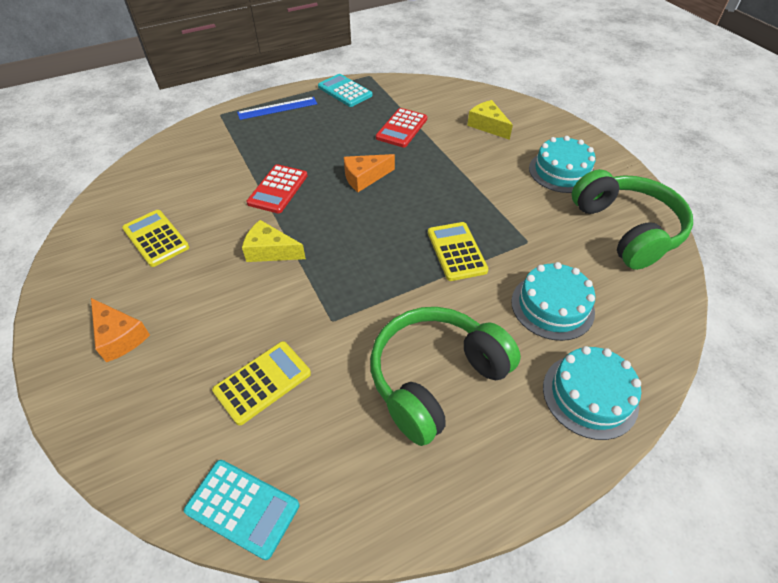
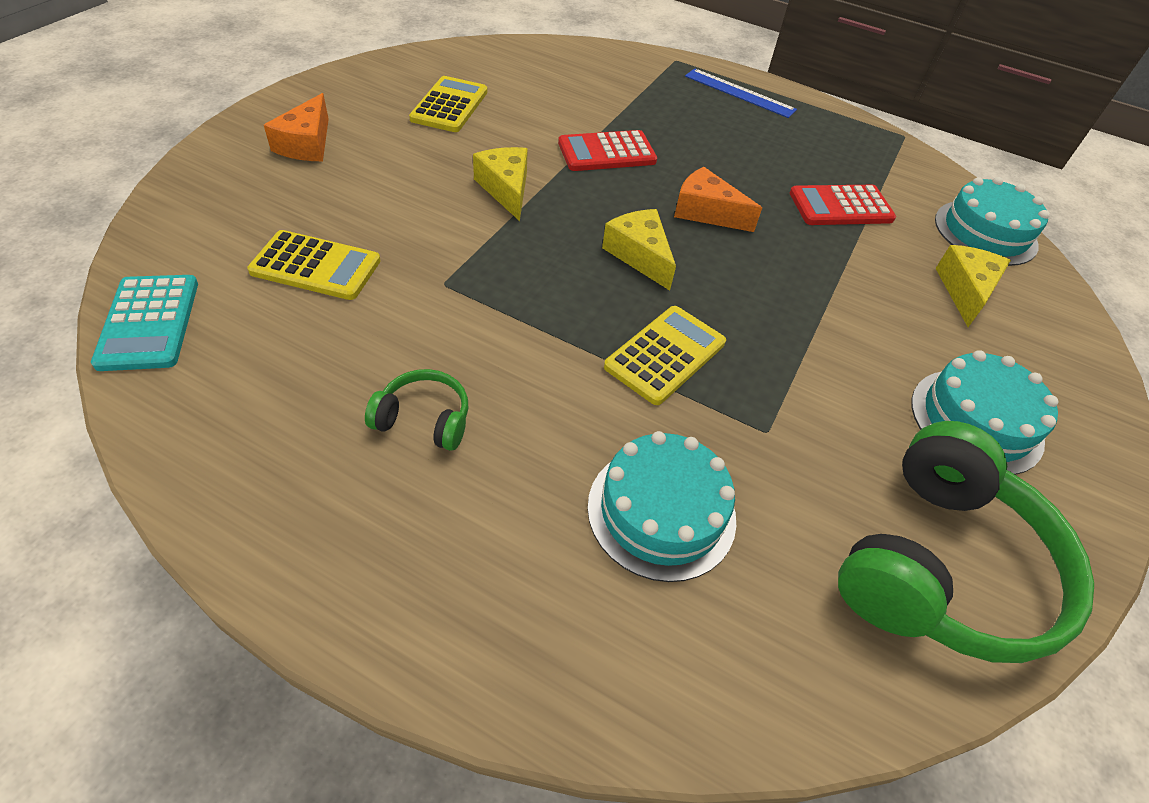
camera: 50 degrees right, 0 degrees up
(345, 91) = (843, 129): turquoise calculator -> none
(377, 222) = (639, 255): none -> yellow cheese
(435, 378) = (424, 419): green headphones -> green headphones, size x0.45
(590, 395) = (520, 626): turquoise cake -> turquoise cake (985, 232)

